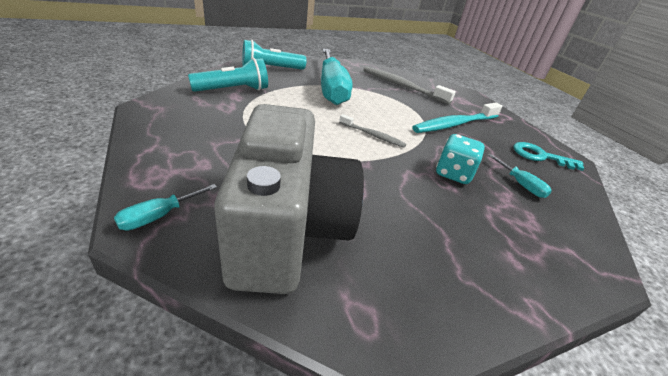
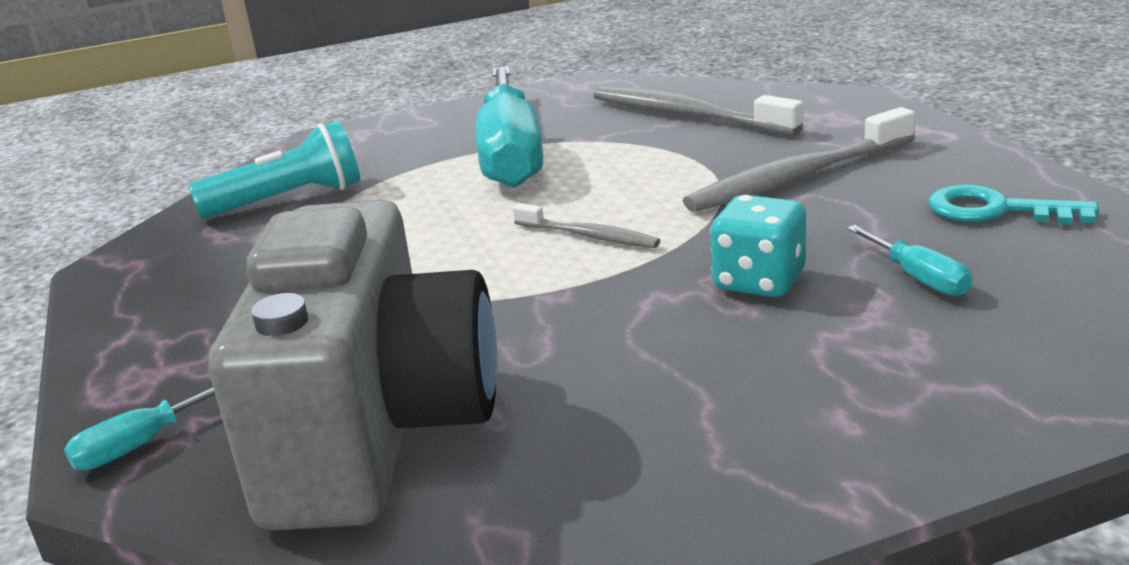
camera: 10 degrees right, 10 degrees down
(270, 69) = (374, 138): turquoise flashlight -> none
(455, 124) = (797, 177): turquoise toothbrush -> grey toothbrush

